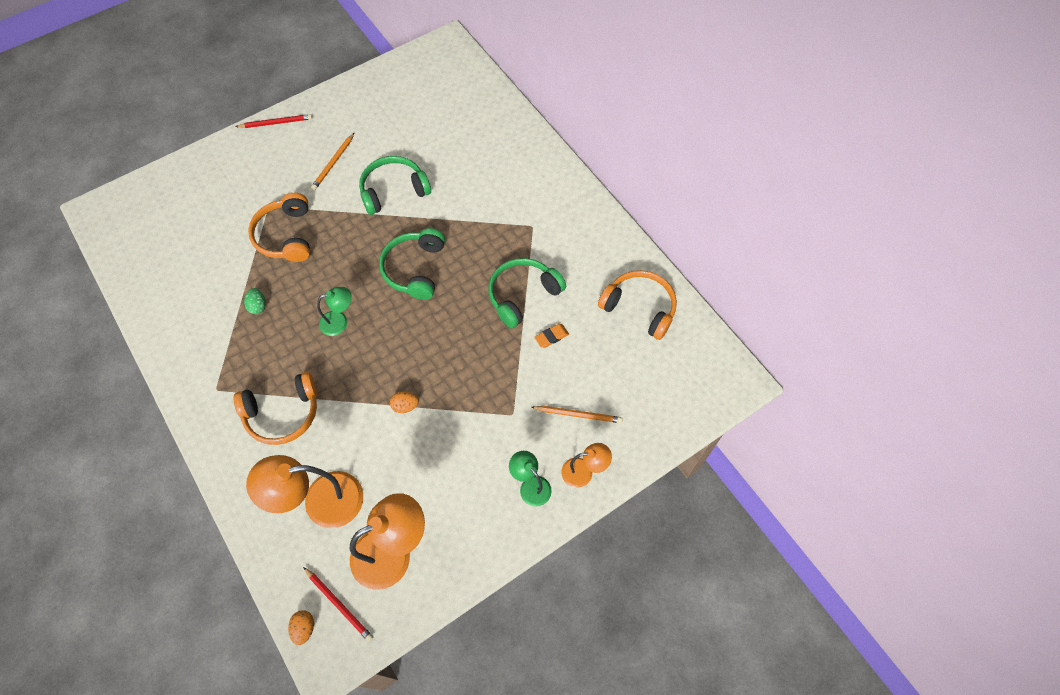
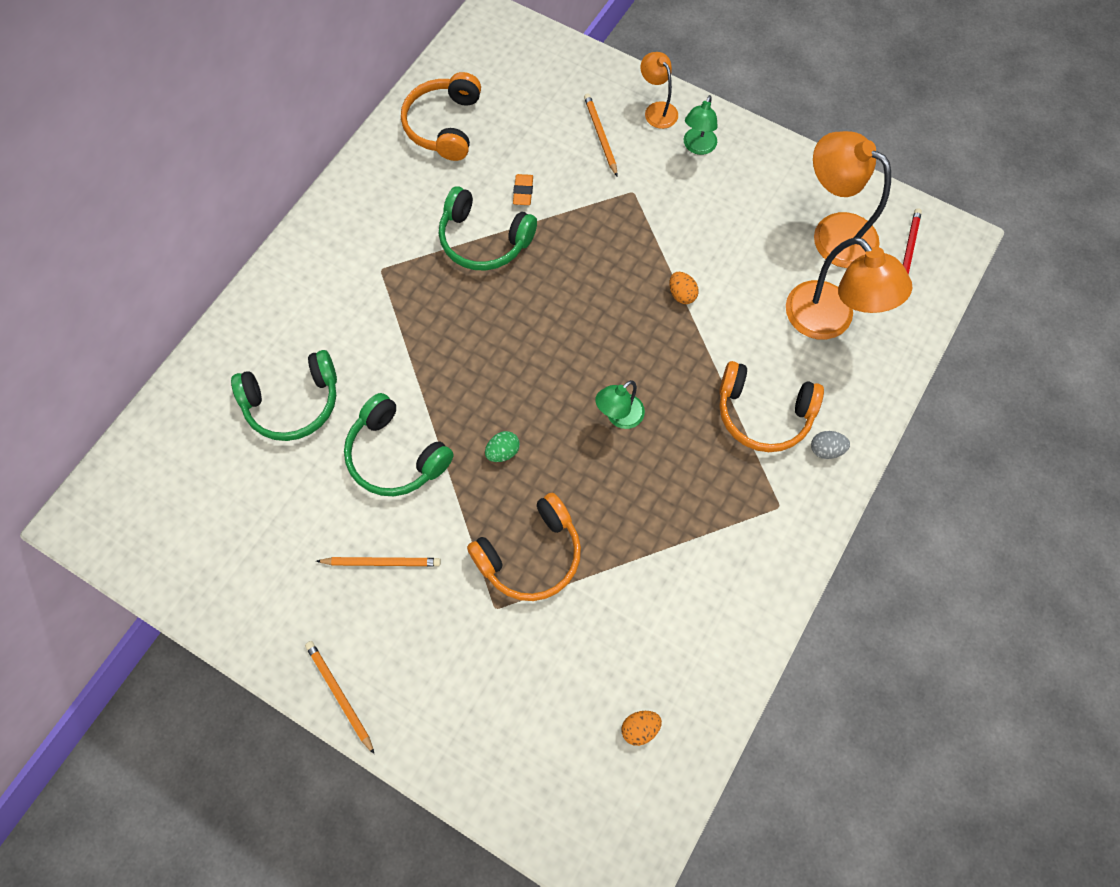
camera: 115 degrees left, 5 degrees up
(231, 441) = (826, 449): none -> grey egg
(258, 306) = (649, 526): green egg -> green egg (503, 452)
(276, 123) = (339, 695): red pencil -> orange pencil
(283, 414) = (763, 414): orange headphones -> orange headphones turned 150 degrees clockwise
(304, 628) = (946, 272): orange egg -> orange egg (639, 728)
(339, 321) = (619, 417): green lamp -> green lamp turned 90 degrees counterclockwise
(414, 269) = (504, 370): green headphones -> green headphones (293, 403)
(551, 337) = (523, 192): orange eraser -> orange eraser turned 60 degrees clockwise

